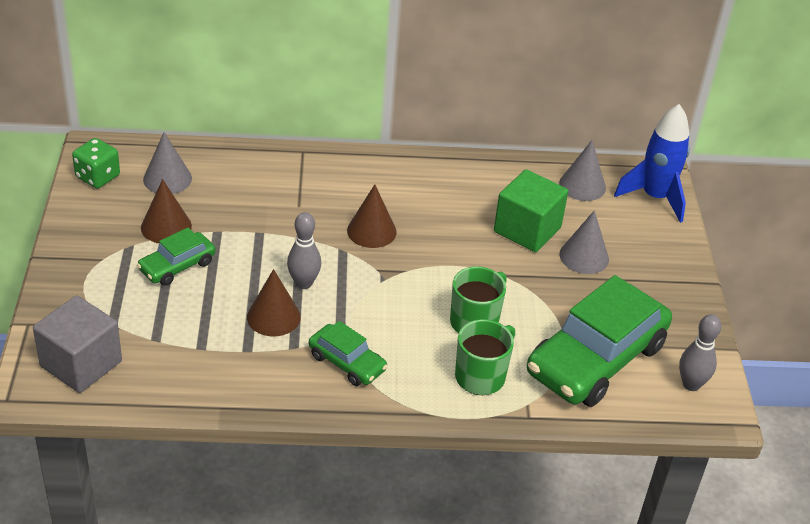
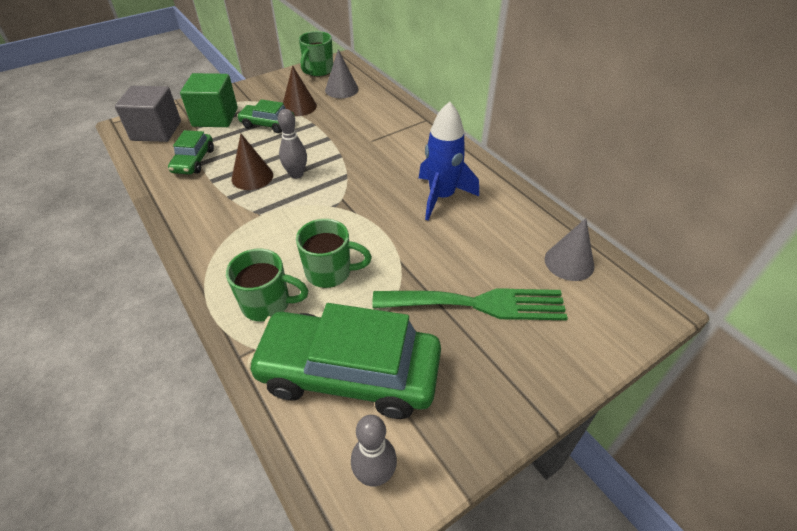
camera: 60 degrees right, 5 degrees up
(98, 177) = (318, 71): green dice -> green mug
(347, 362) = (231, 227): green car -> green car (194, 161)
(371, 231) = (380, 179): brown cone -> none
(527, 230) = (471, 254): green cube -> green cube (215, 117)
(584, 256) = (478, 304): grey cone -> green fork
(655, 197) = (619, 318): blue rocket -> blue rocket (441, 197)

